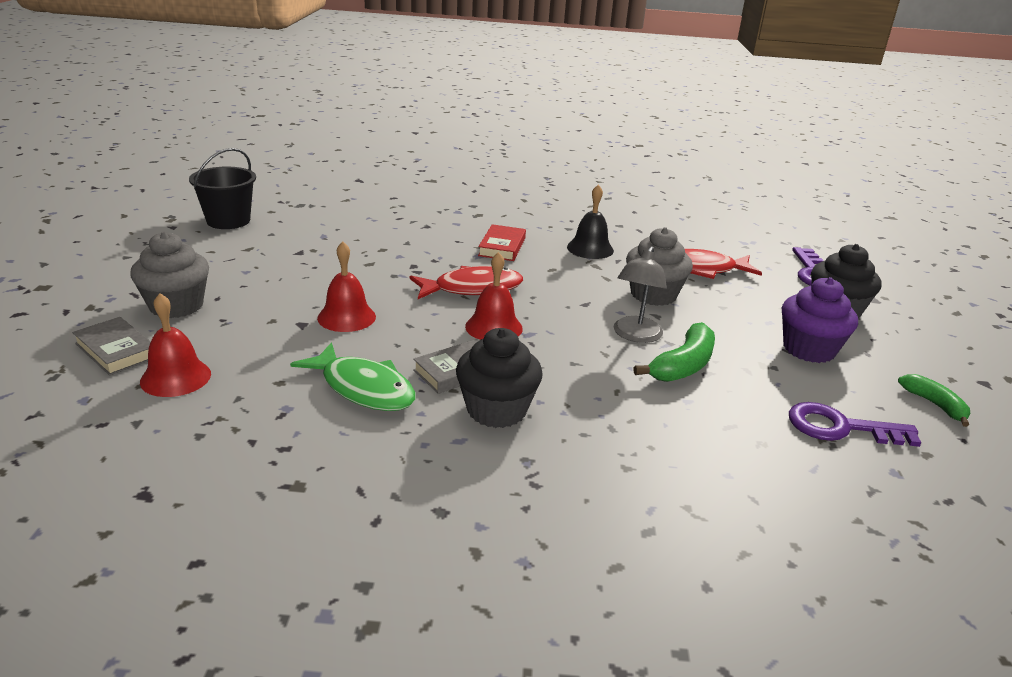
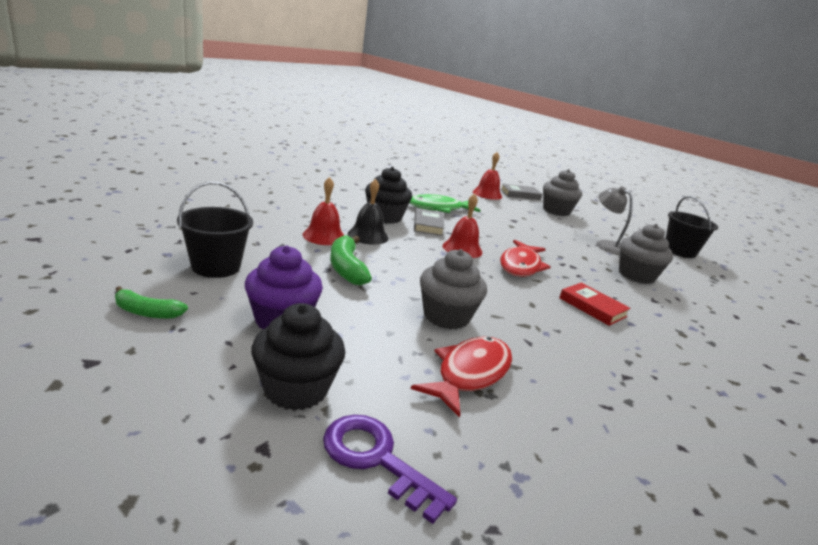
camera: 125 degrees right, 5 degrees down
(346, 317) = (512, 229): red bell -> red bell (324, 236)
(373, 236) = (636, 275): none -> grey cupcake
(590, 248) = (566, 343): black bell -> black bell (368, 235)
(635, 335) = (399, 276): grey lamp -> grey lamp (606, 245)
(840, 427) = (216, 267): purple key -> black bucket

